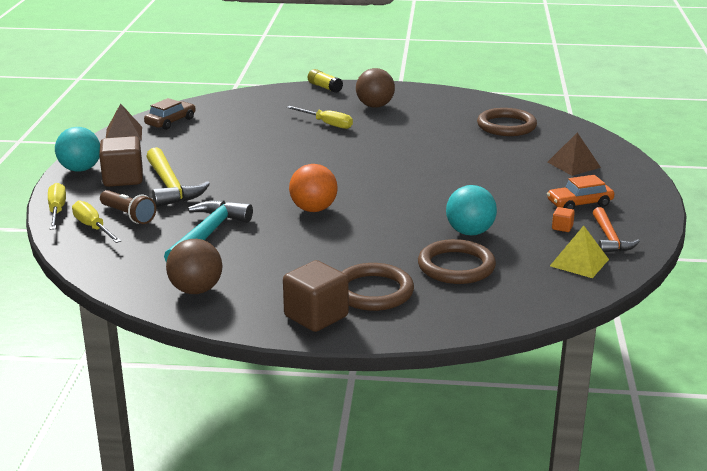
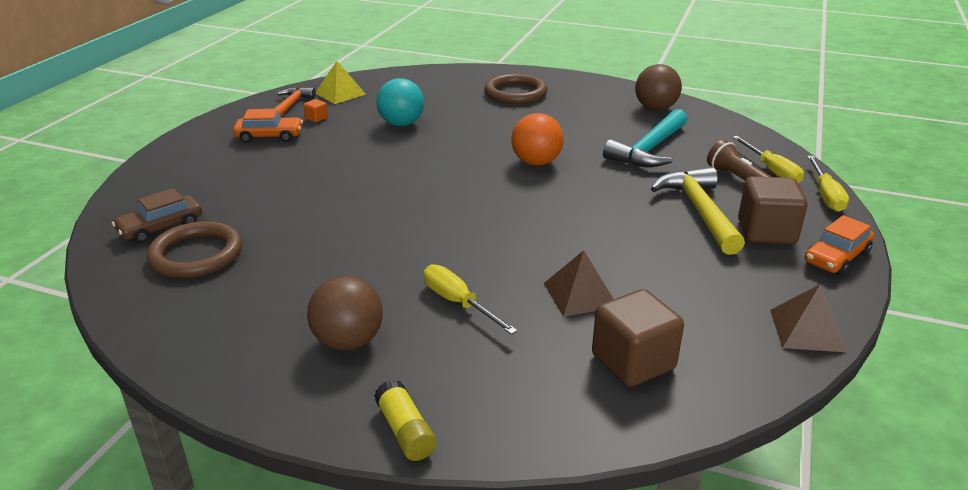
camera: 165 degrees left, 5 degrees up
(80, 169) = (836, 257): turquoise ball -> orange car
(170, 122) = (732, 354): brown car -> brown car (161, 227)
(316, 316) = (565, 84): brown cube -> brown cube (633, 362)
(456, 266) = (438, 101): brown ring -> none
(574, 164) = (206, 179): brown pyramid -> brown pyramid (580, 294)

